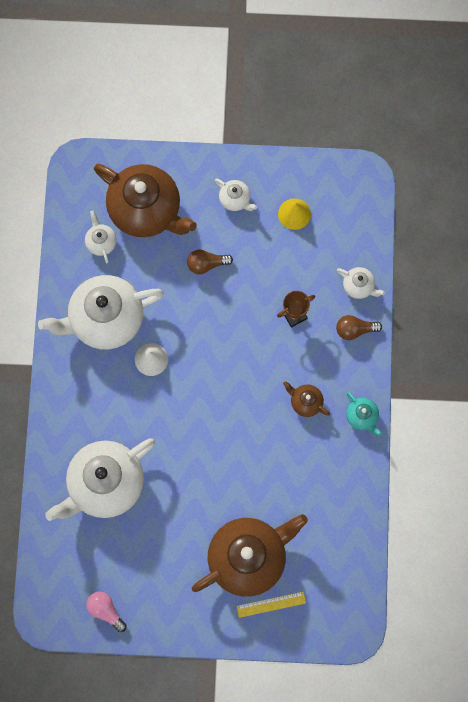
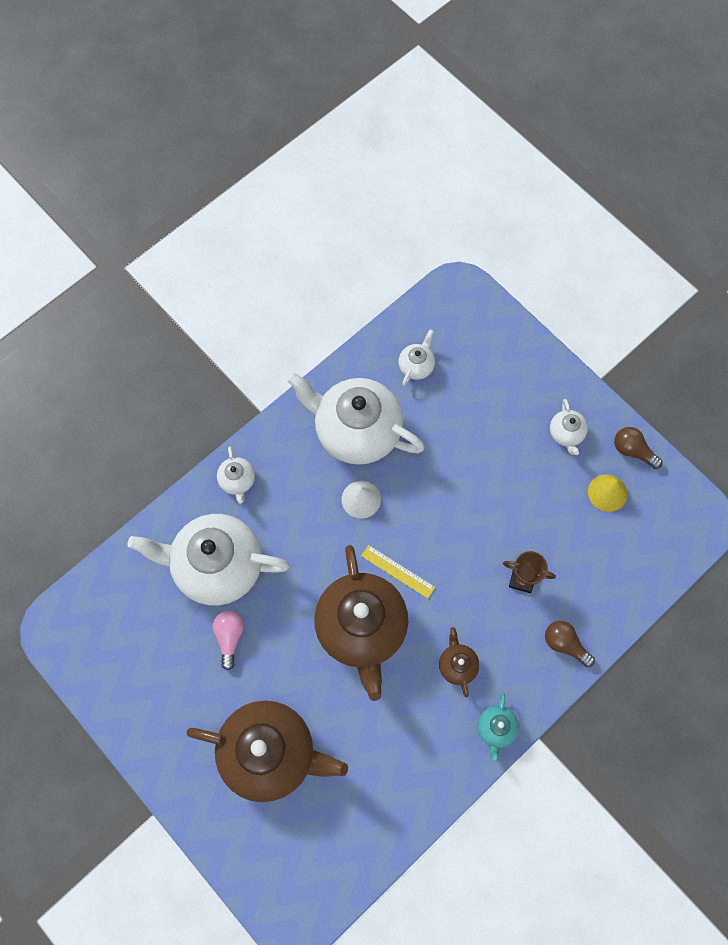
camera: 45 degrees right, 5 degrees down
(105, 610) = (107, 673): pink light bulb -> pink light bulb (229, 637)
(146, 210) = (480, 374): brown teapot -> brown teapot (361, 628)
(206, 264) = (487, 464): brown light bulb -> brown light bulb (632, 450)
(271, 604) = (247, 815): yellow ruler -> yellow ruler (398, 571)
(359, 286) = (606, 609): white teapot -> white teapot (237, 481)

